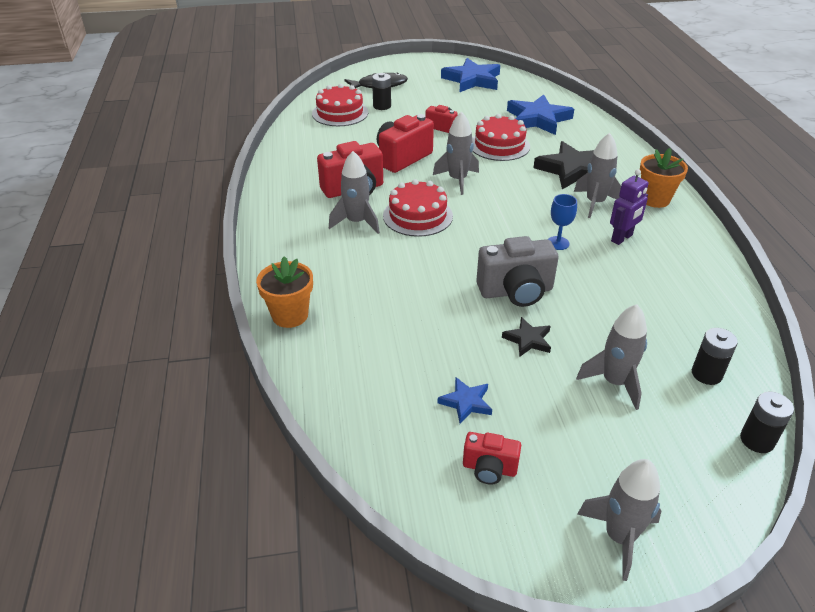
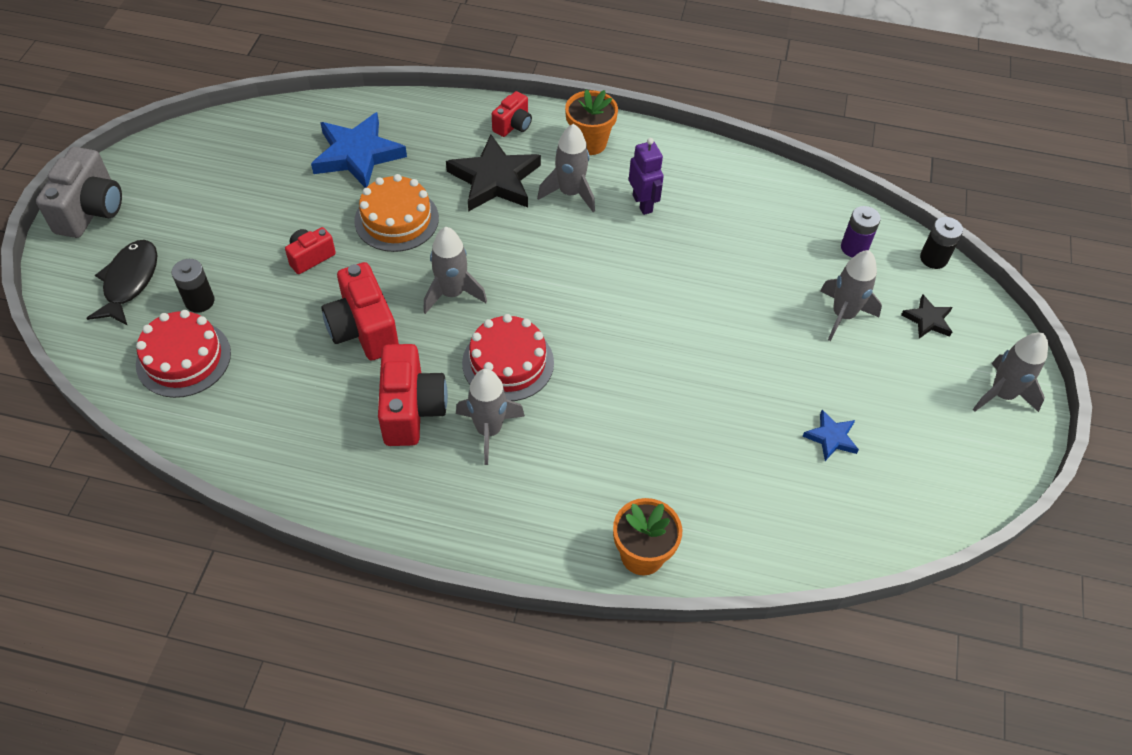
camera: 70 degrees left, 15 degrees up
(472, 80) = (198, 171): blue star -> none
(489, 468) = (914, 452): red camera -> red camera (513, 125)
(499, 145) = (396, 219): red cake -> orange cake
(516, 291) = (689, 330): grey camera -> grey camera (91, 210)
(528, 340) = (765, 353): black star -> black star (928, 320)
(558, 243) = (625, 258): blue goblet -> none
(706, 374) = (854, 248): black battery -> purple battery

